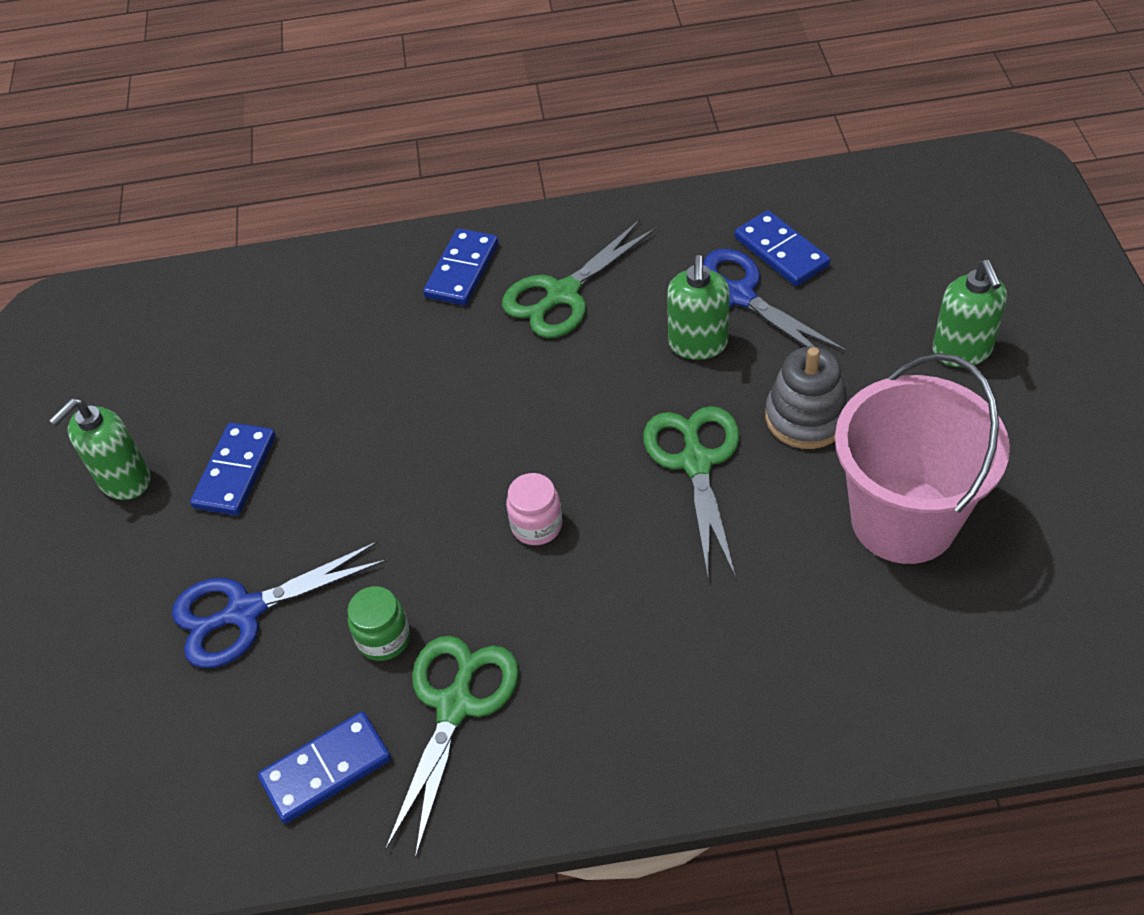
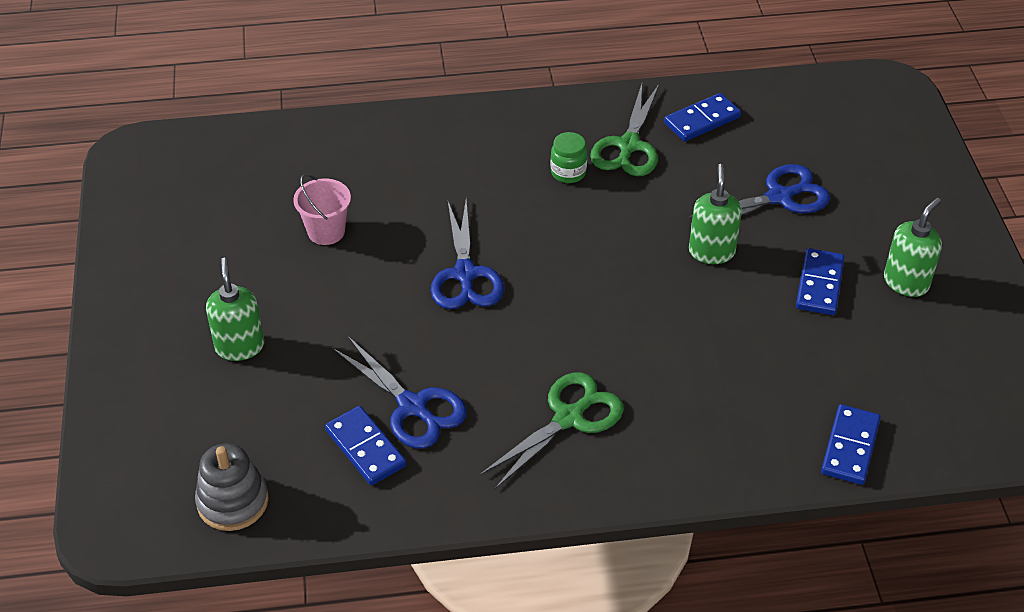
camera: 175 degrees right, 5 degrees down
(384, 638) = (680, 179): green jar -> green jar (568, 172)
(462, 270) = (664, 448): blue domino -> blue domino (850, 447)
(536, 525) = (583, 239): pink jar -> none
(696, 462) = (465, 274): green scissors -> blue scissors
(698, 344) = (453, 364): green soap dispenser -> green soap dispenser (711, 252)
(806, 417) = (377, 302): grey stacking toy -> grey stacking toy (233, 502)
(903, 519) = (326, 231): pink bucket -> pink bucket, size x0.51

